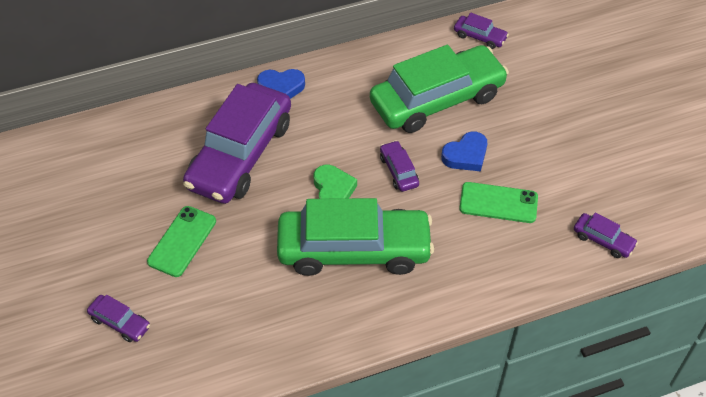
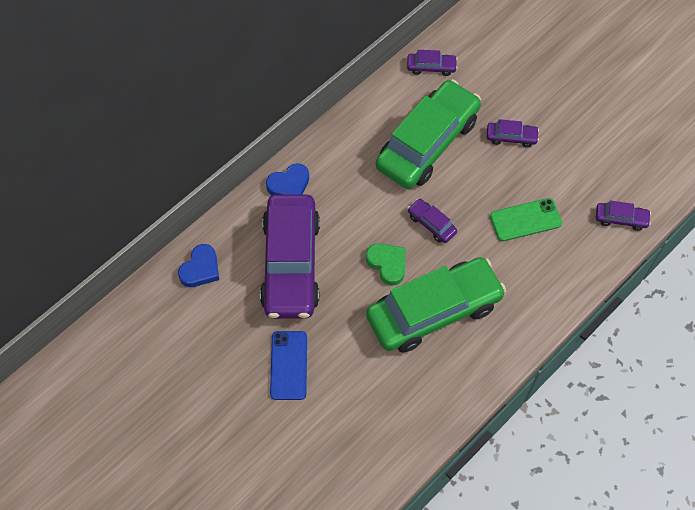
camera: 25 degrees left, 10 degrees up
(120, 322) = (280, 459): purple car -> purple car (511, 137)
(182, 241) = (288, 365): green phone -> blue phone
(466, 155) = (478, 187): blue heart -> blue heart (200, 269)

